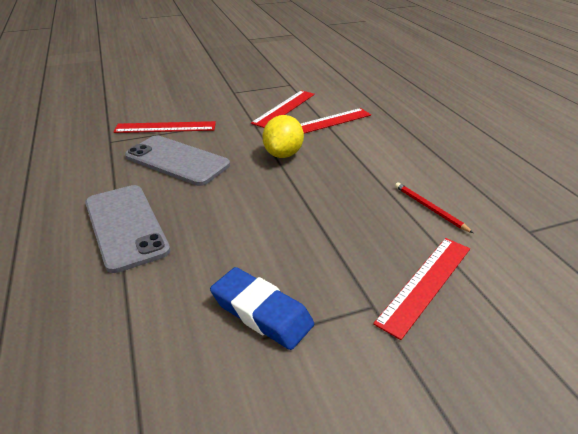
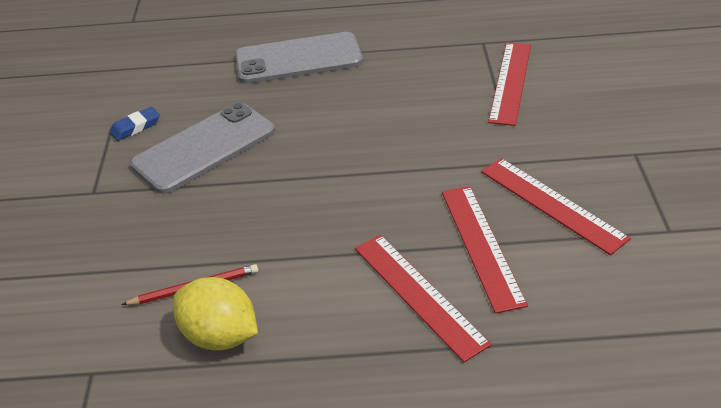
camera: 110 degrees right, 5 degrees up
(177, 160) = (413, 90): grey phone -> grey phone (204, 148)
(261, 312) = (135, 127): blue eraser -> blue eraser, size x0.55
(283, 154) = (393, 179): yellow lemon -> yellow lemon (220, 336)
(425, 283) = (89, 236): red ruler -> red ruler (419, 294)

